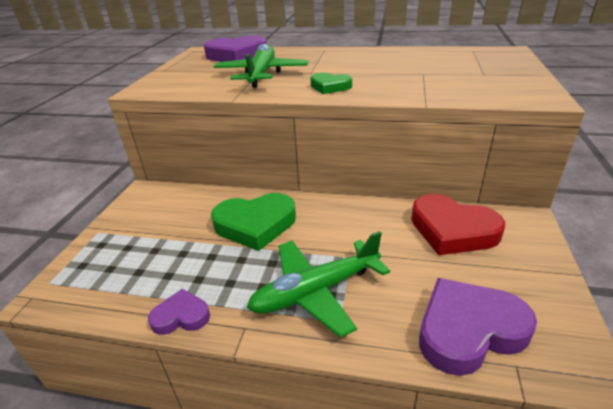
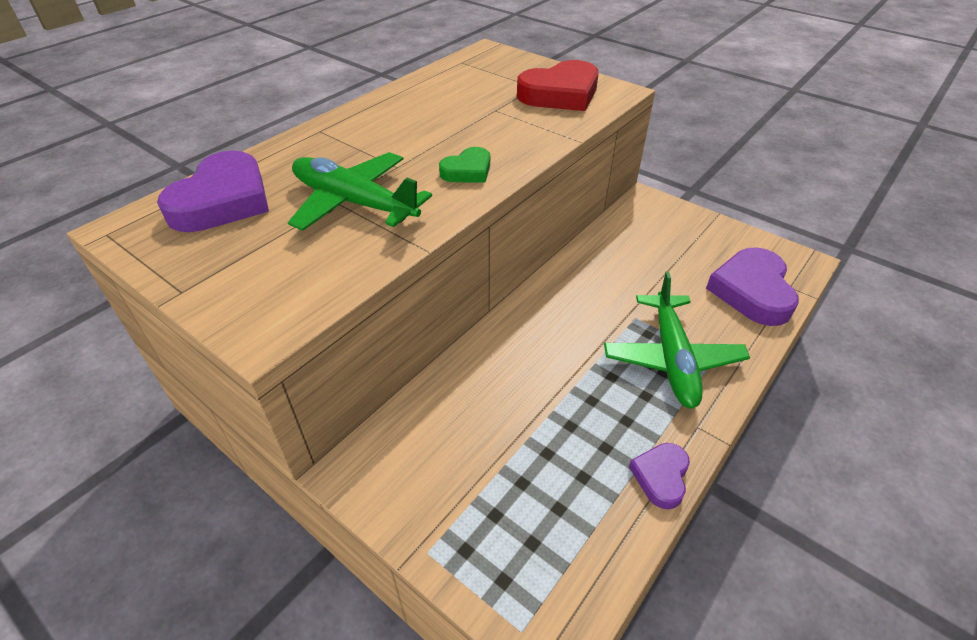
camera: 65 degrees left, 10 degrees up
(255, 225) = (534, 369): green heart -> none
(452, 230) = (635, 241): red heart -> red heart (560, 94)

